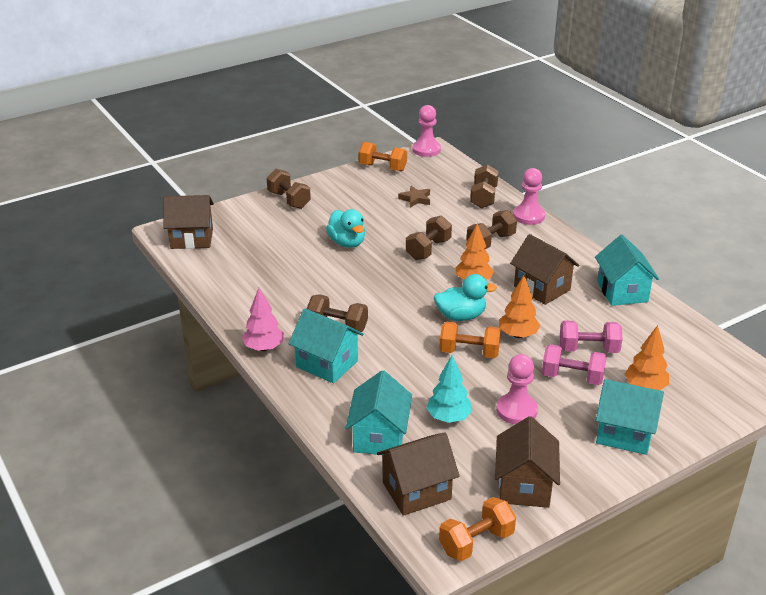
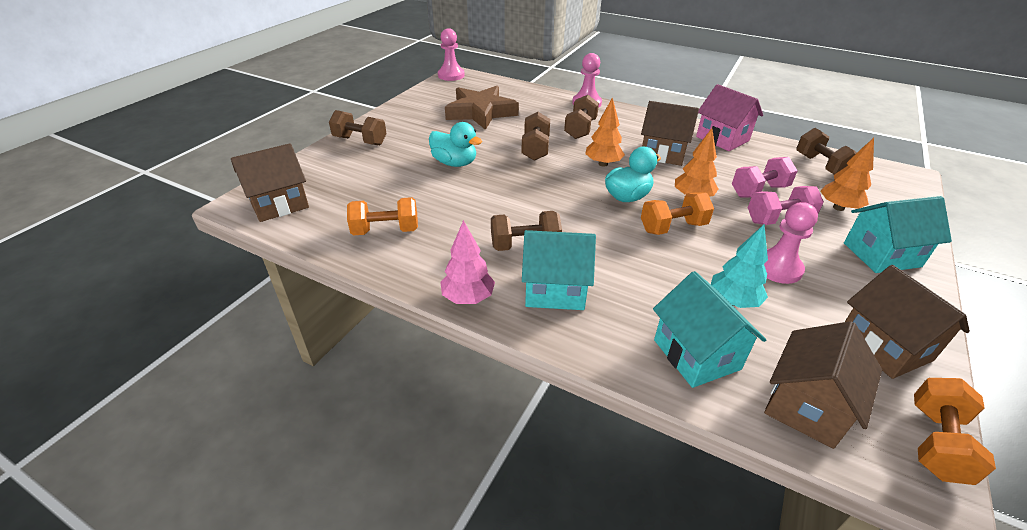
camera: 30 degrees left, 5 degrees up
(382, 167) = (426, 95): orange dumbbell -> orange dumbbell (386, 231)
(415, 199) = (481, 112): brown star -> brown star, size x2.21
(483, 197) = (536, 98): brown dumbbell -> brown dumbbell (821, 166)
(622, 292) = (722, 139): turquoise house -> pink house

